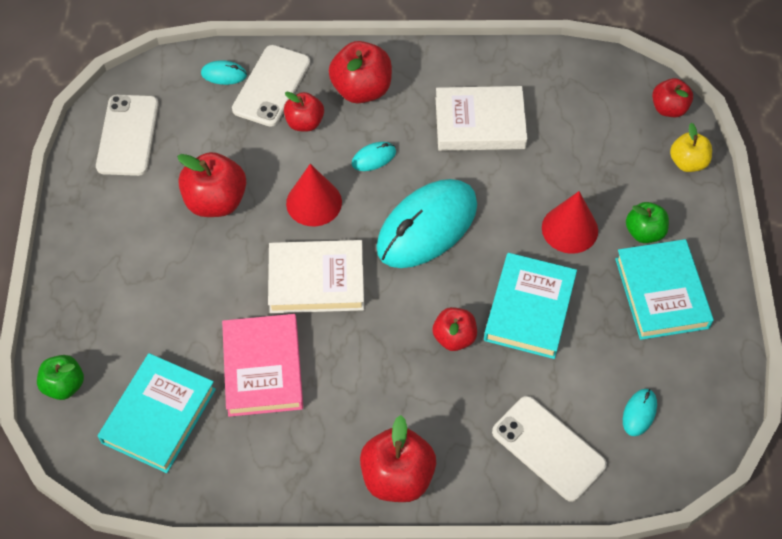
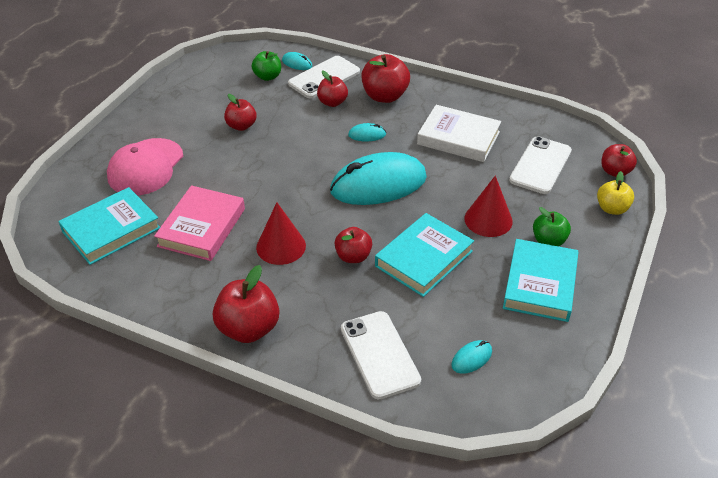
camera: 25 degrees right, 15 degrees down
(64, 385) = (66, 192): green apple -> green apple (267, 77)
(127, 135) = (211, 76): white phone -> white phone (540, 165)
(138, 309) = (146, 167): none -> pink cap
(216, 201) = (241, 126): red apple -> red apple, size x0.63
(314, 202) = (307, 146): red cone -> red cone (281, 246)
(316, 280) = (277, 190): white book -> none

